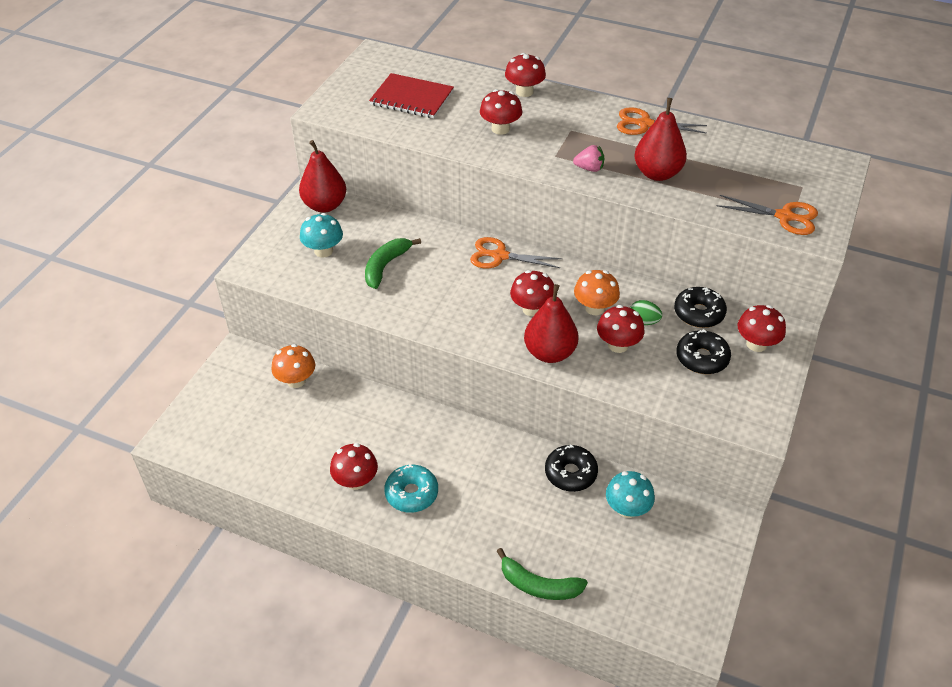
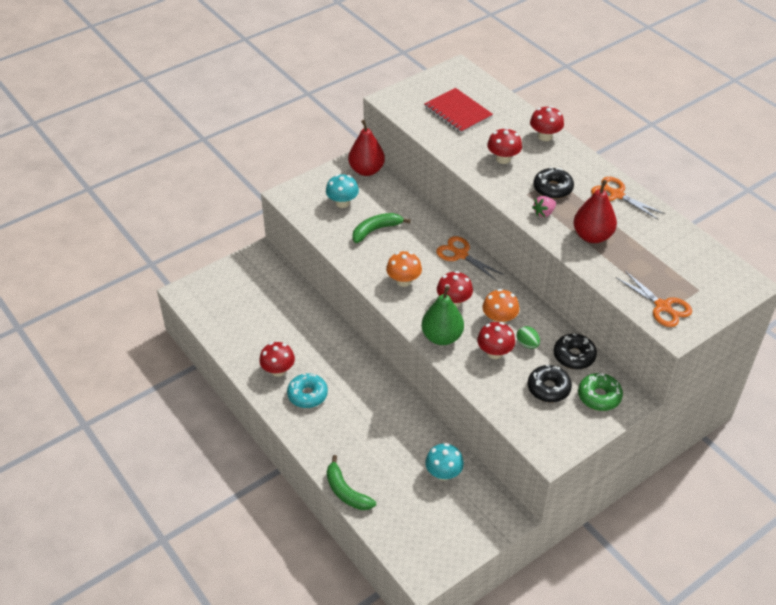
camera: 30 degrees right, 0 degrees up
(296, 380) = (286, 287): orange mushroom -> orange mushroom (403, 281)
(550, 353) = (442, 337): red pear -> green pear
(570, 473) = (422, 431): black donut -> black donut (552, 188)
(589, 168) = (544, 213): pink strawberry -> pink strawberry turned 105 degrees clockwise
(756, 344) = (599, 396): red mushroom -> green donut

